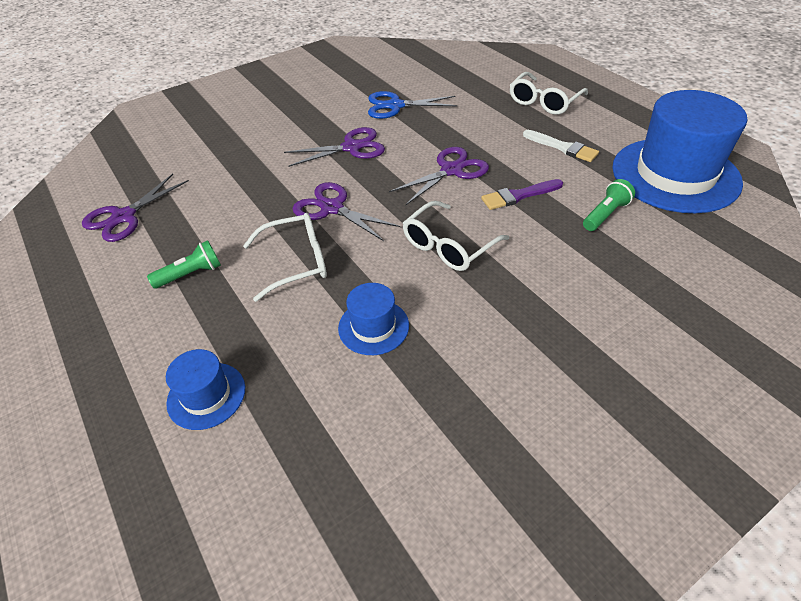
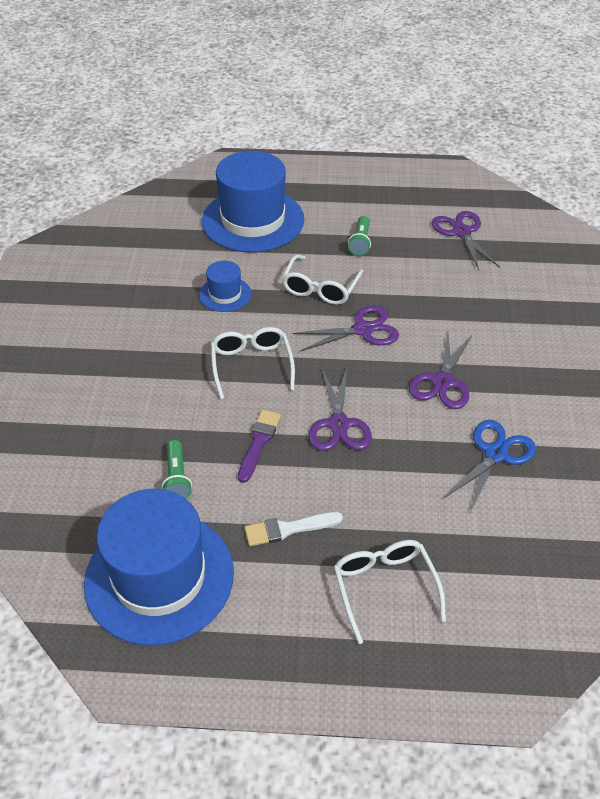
camera: 125 degrees right, 0 degrees up
(206, 395) = (253, 220): blue hat -> blue hat, size x2.15

